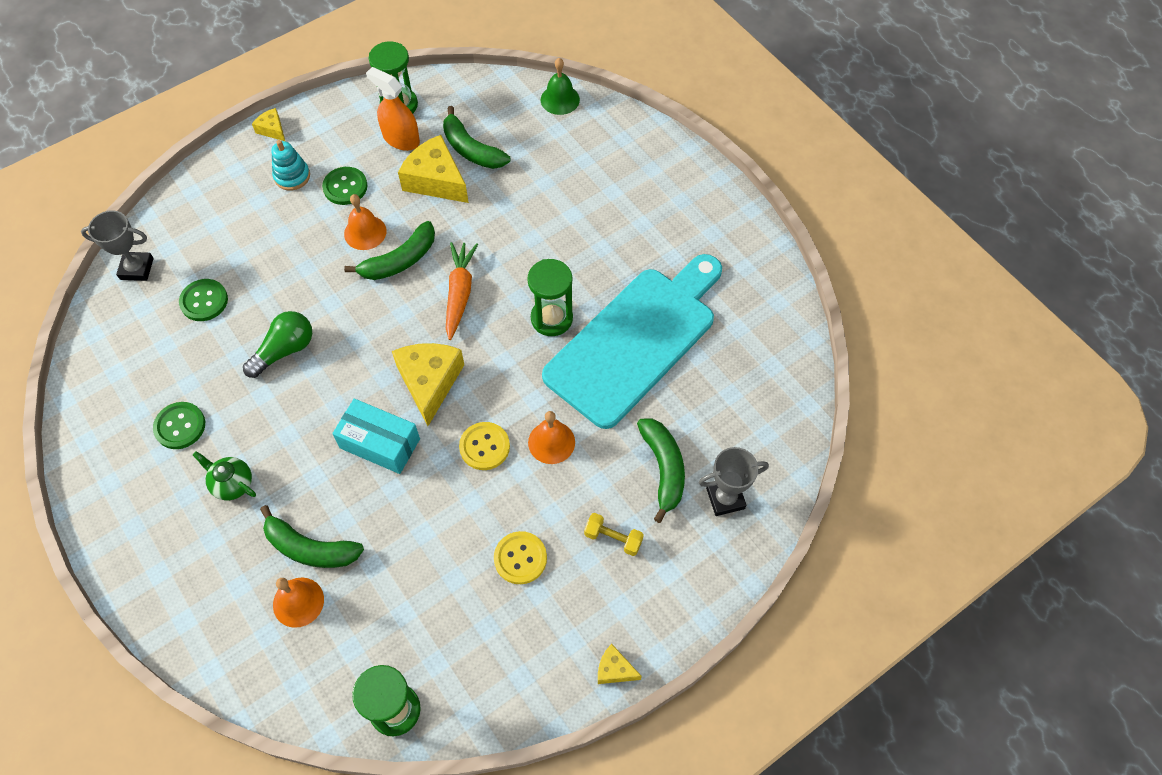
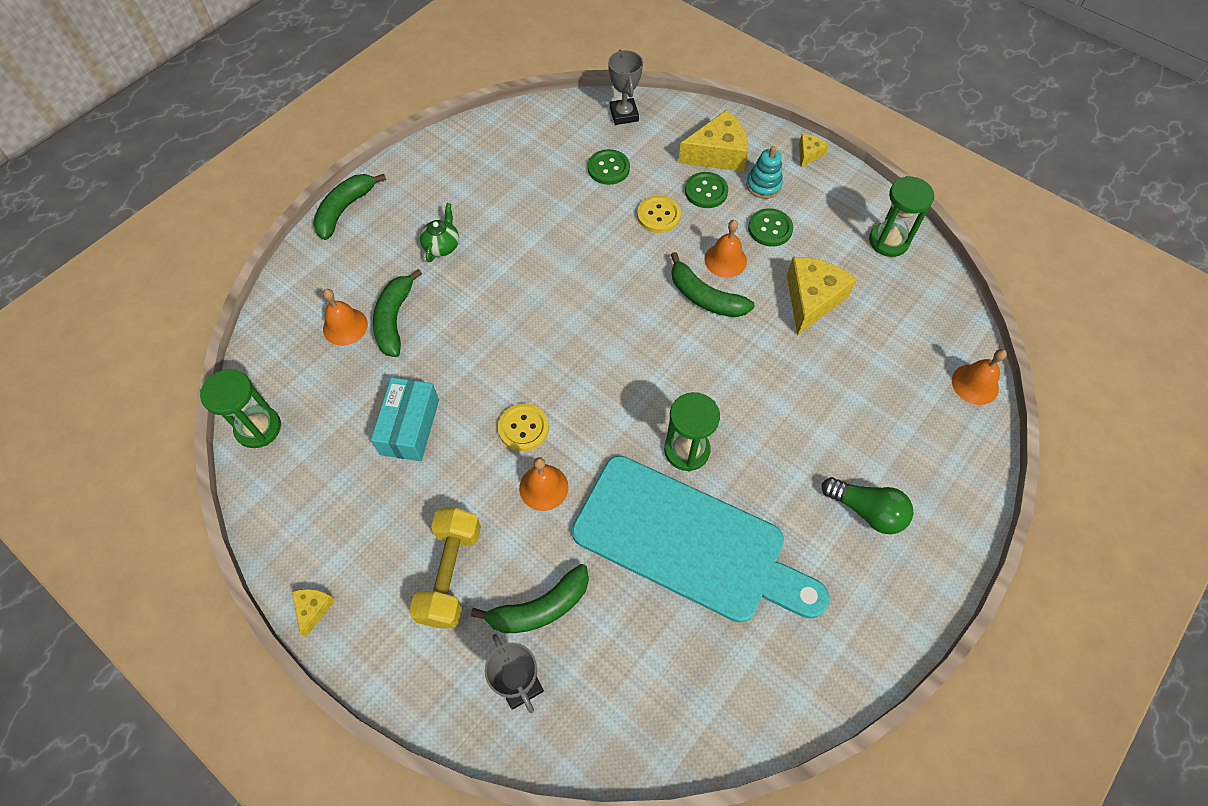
camera: 75 degrees right, 0 degrees up
(180, 426) = (486, 193): green button -> green button (706, 191)
(285, 350) = (578, 240): green light bulb -> green light bulb (866, 511)
(380, 443) = (505, 340): turquoise box -> turquoise box (410, 427)
(401, 139) = (848, 255): orange spray bottle -> none
(429, 382) = (579, 361): yellow cheese -> yellow cheese (717, 154)
(459, 293) = (687, 358): orange carrot -> none
(471, 149) = (865, 319): green banana -> green banana (345, 209)
(520, 558) = (414, 491): yellow button -> yellow button (658, 215)
(560, 99) = (975, 384): green bell -> orange bell
(613, 538) = (450, 574): yellow dumbbell -> yellow dumbbell, size x1.86

